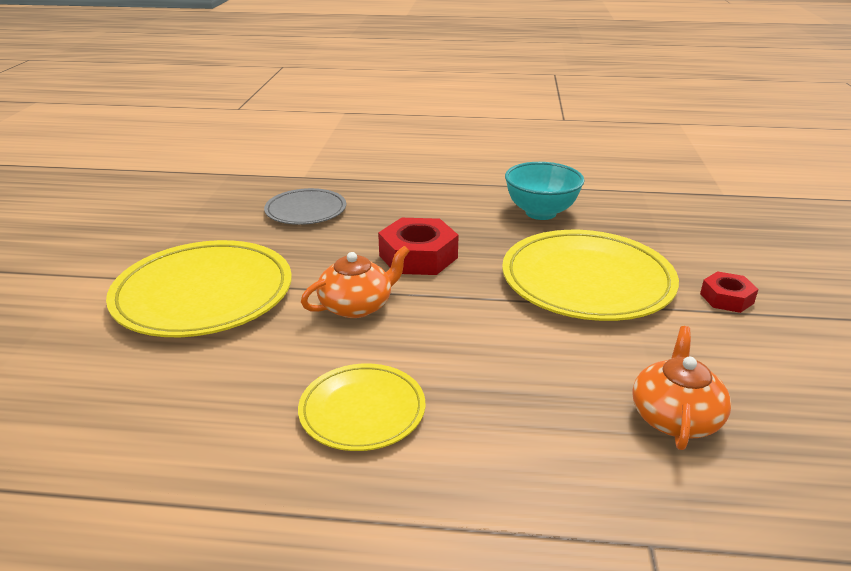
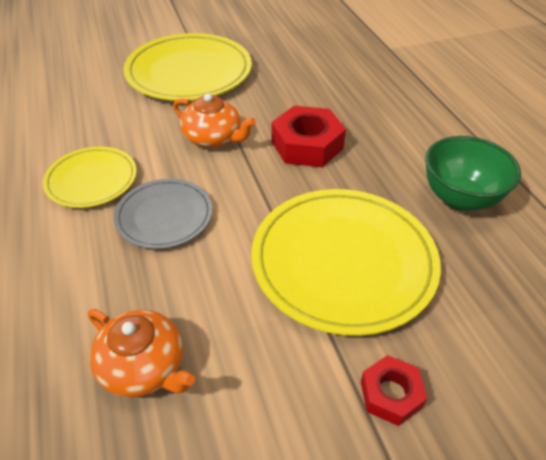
camera: 65 degrees right, 15 degrees up
(306, 210) = (333, 69): grey plate -> grey plate (164, 216)
(540, 213) = (459, 198): turquoise bowl -> green bowl
(675, 417) = (143, 366): orange teapot -> orange teapot turned 45 degrees clockwise

